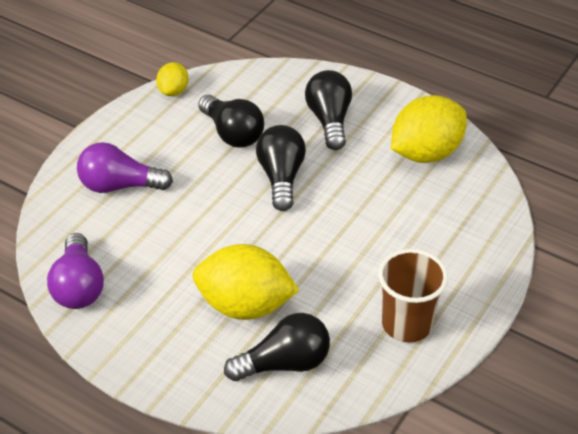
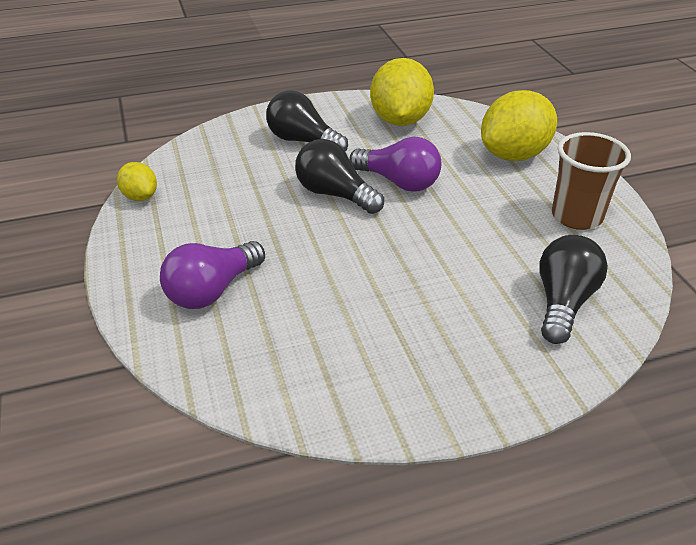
camera: 50 degrees left, 5 degrees down
(78, 287) = (317, 393): purple light bulb -> purple light bulb (399, 182)
(232, 134) = (245, 192): black light bulb -> none
(245, 305) = (467, 290): yellow lemon -> yellow lemon (514, 155)

